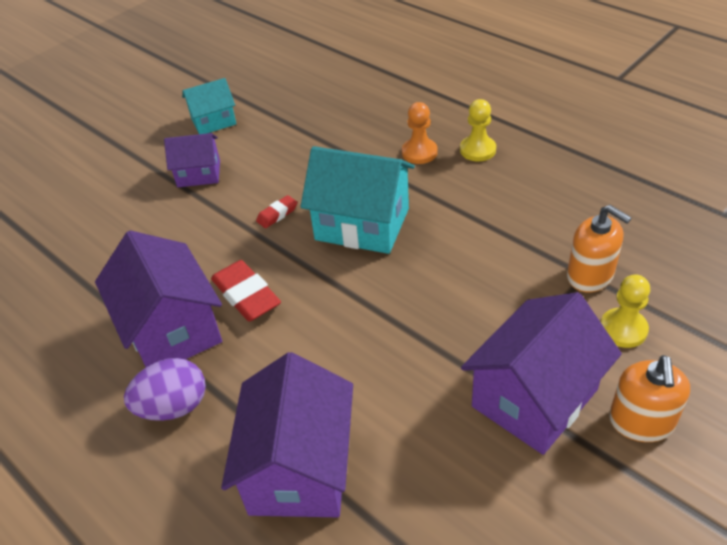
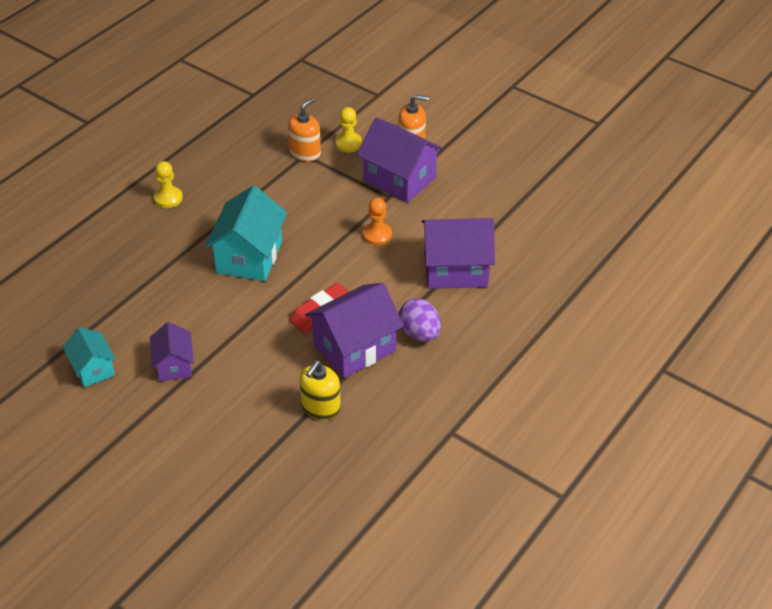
camera: 100 degrees left, 0 degrees up
(87, 295) = (320, 407): none -> yellow soap dispenser
(277, 214) = (234, 306): red eraser -> none
(419, 152) = (166, 229): orange pawn -> orange pawn (377, 235)

